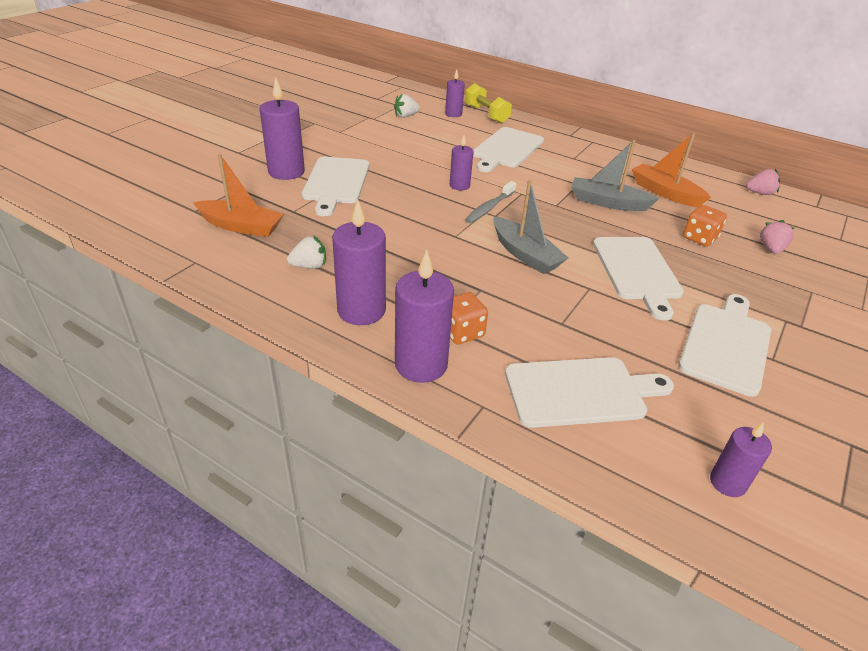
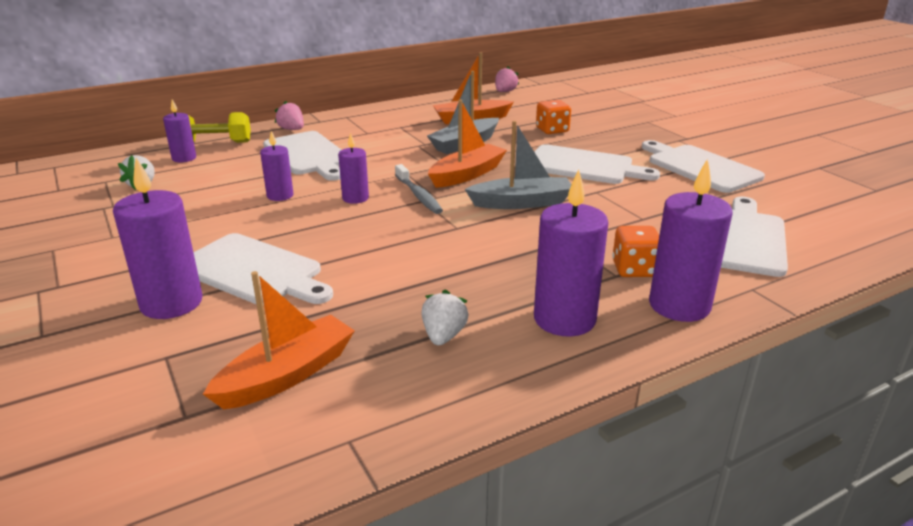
camera: 60 degrees left, 10 degrees down
(549, 218) = (467, 174): none -> orange boat
(727, 482) = (856, 217): purple candle -> purple candle (280, 195)
(771, 249) = (586, 114): pink strawberry -> pink strawberry (292, 129)

